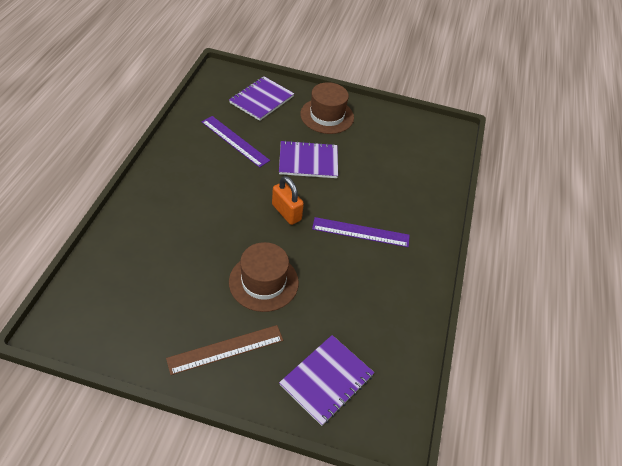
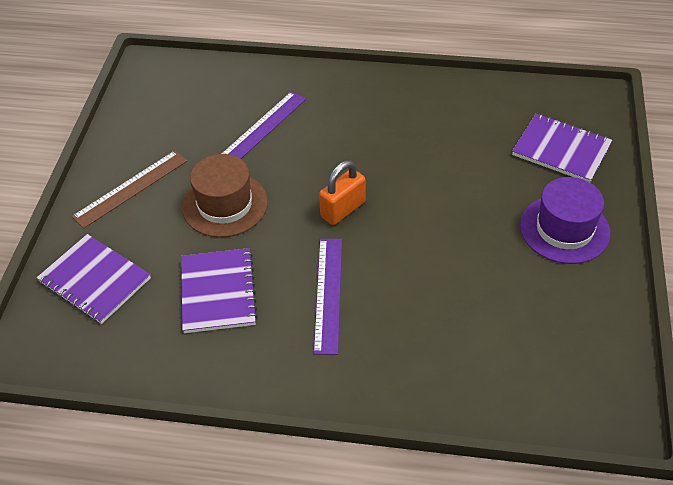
camera: 90 degrees right, 0 degrees up
(226, 349) = (131, 188): brown ruler -> brown ruler turned 75 degrees clockwise
(235, 141) = (458, 138): purple ruler -> purple ruler (261, 128)
(308, 161) = (450, 219): purple notebook -> purple notebook (218, 292)
(327, 116) = (564, 229): brown hat -> purple hat

